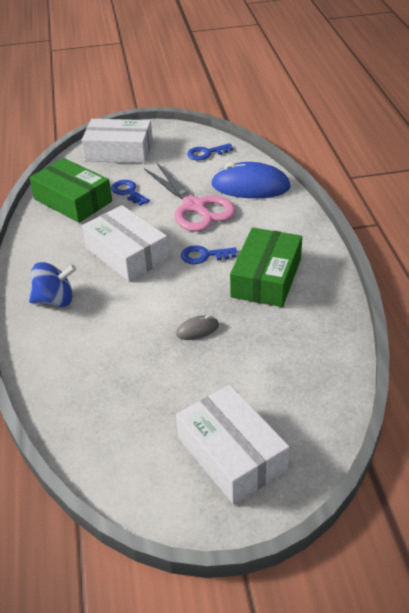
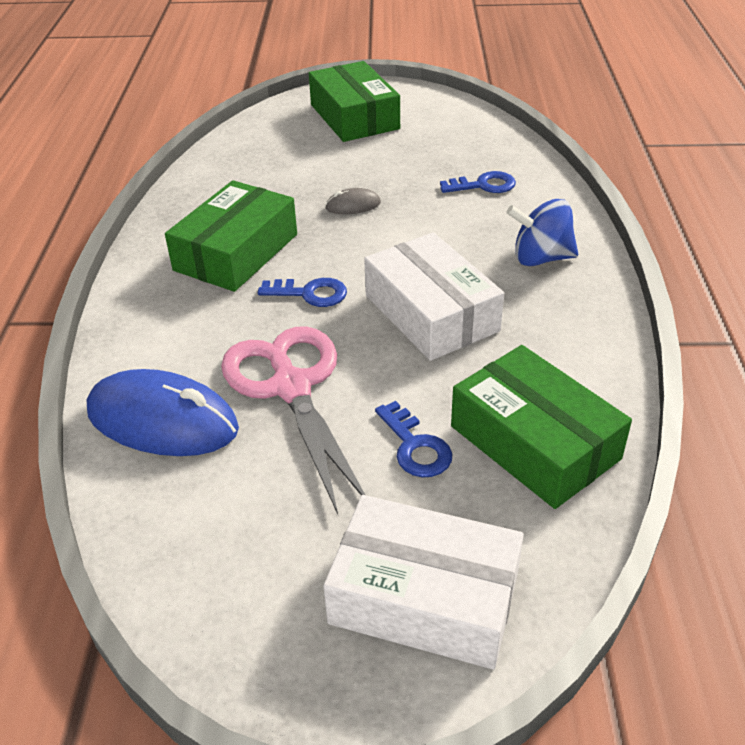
camera: 170 degrees left, 0 degrees up
(206, 153) = (206, 543): blue key -> blue key (483, 185)
(231, 454) = (354, 117): white box -> green box

